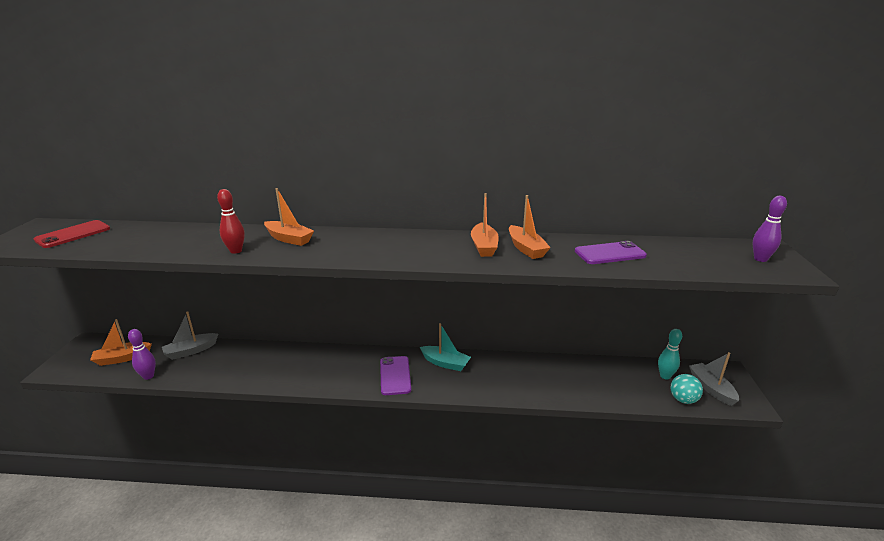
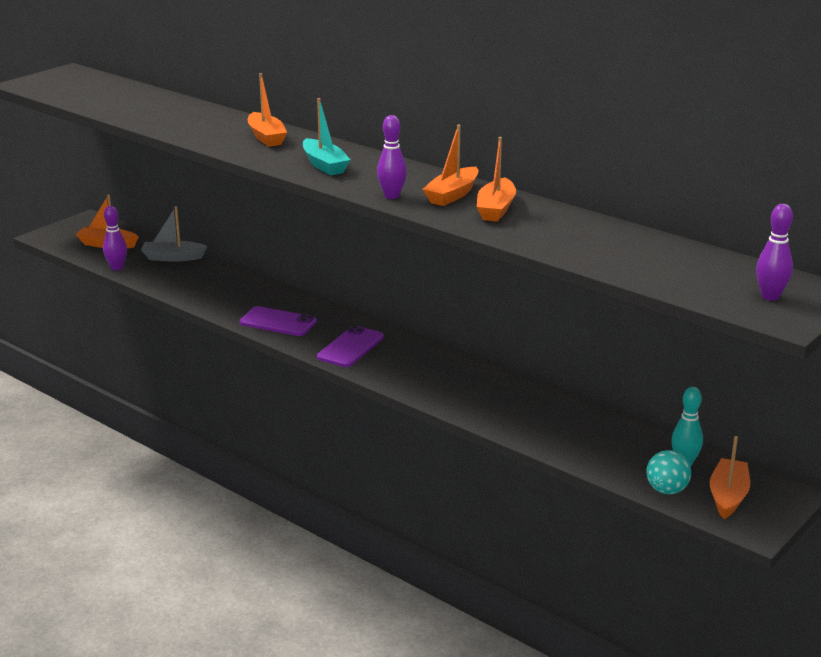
camera: 35 degrees right, 0 degrees up
(73, 234) = (87, 87): red phone -> none
(236, 251) = (204, 136): red bowling pin -> none
(445, 363) = (421, 355): turquoise boat -> turquoise boat (324, 165)
(448, 259) = (392, 196): none -> purple bowling pin
(610, 253) = (584, 239): purple phone -> purple phone (278, 322)
(711, 388) = (728, 496): grey boat -> orange boat

